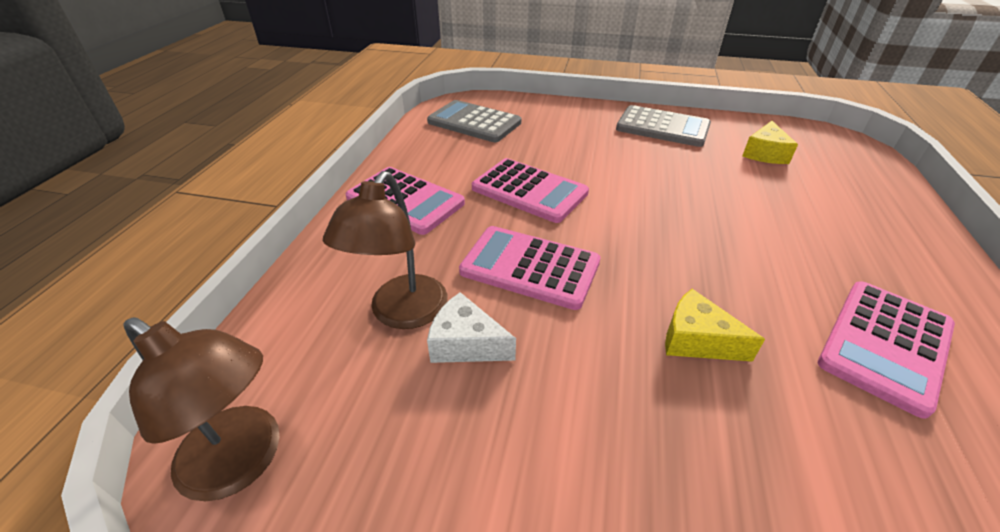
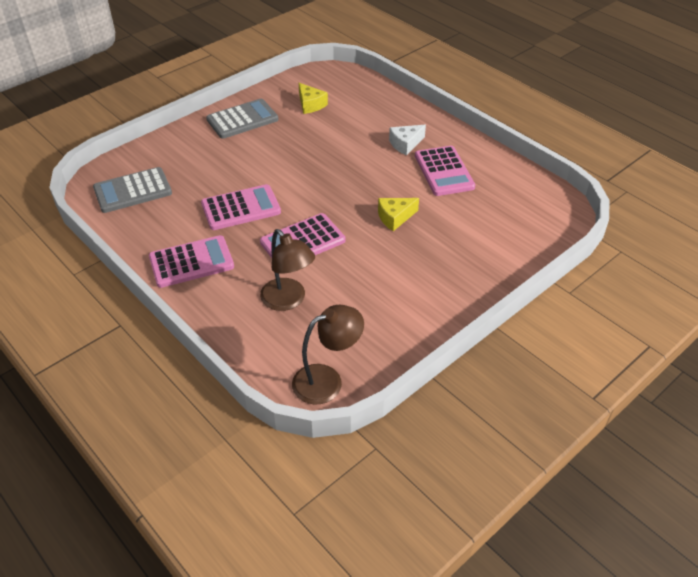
camera: 55 degrees left, 5 degrees up
(466, 344) = (329, 287): white cheese -> white cheese (405, 144)

